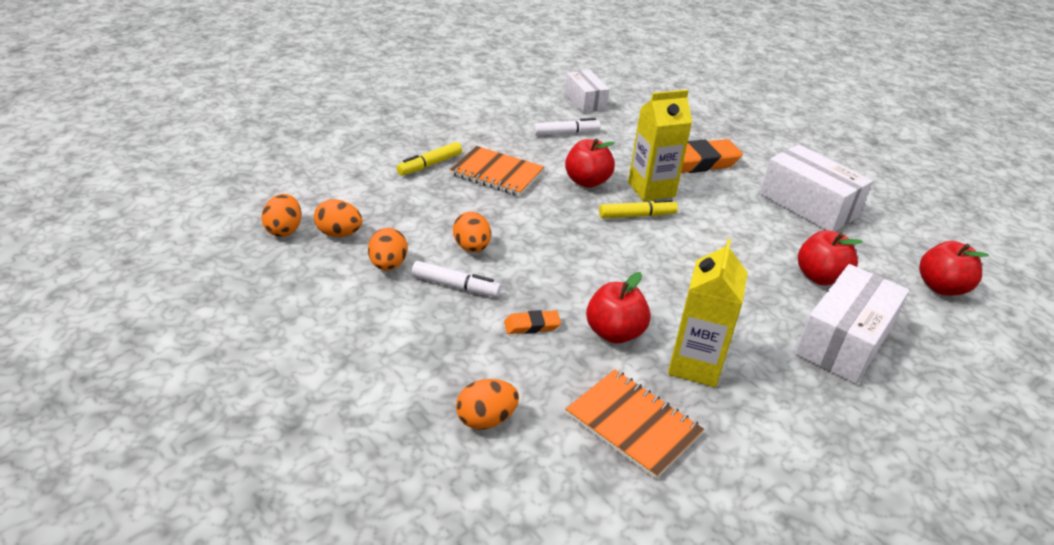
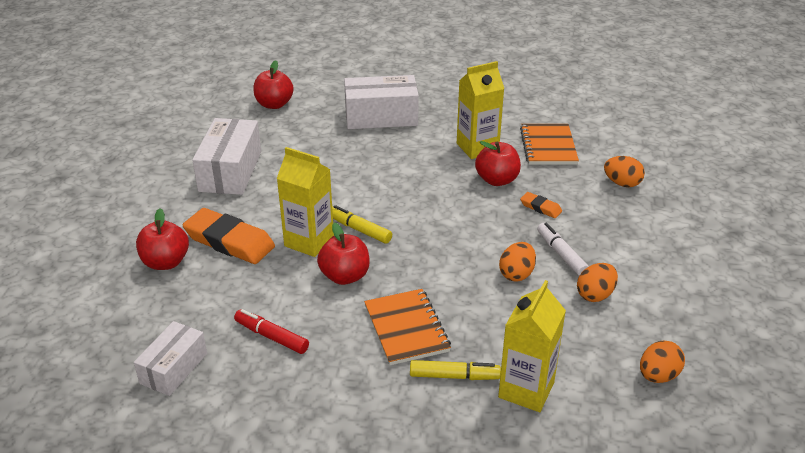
camera: 130 degrees left, 0 degrees up
(339, 234) = (611, 344): orange egg -> none
(374, 179) = (526, 390): none -> yellow carton
(566, 133) = (271, 336): white marker -> red marker
(820, 277) = (325, 140): red apple -> red apple (166, 262)

